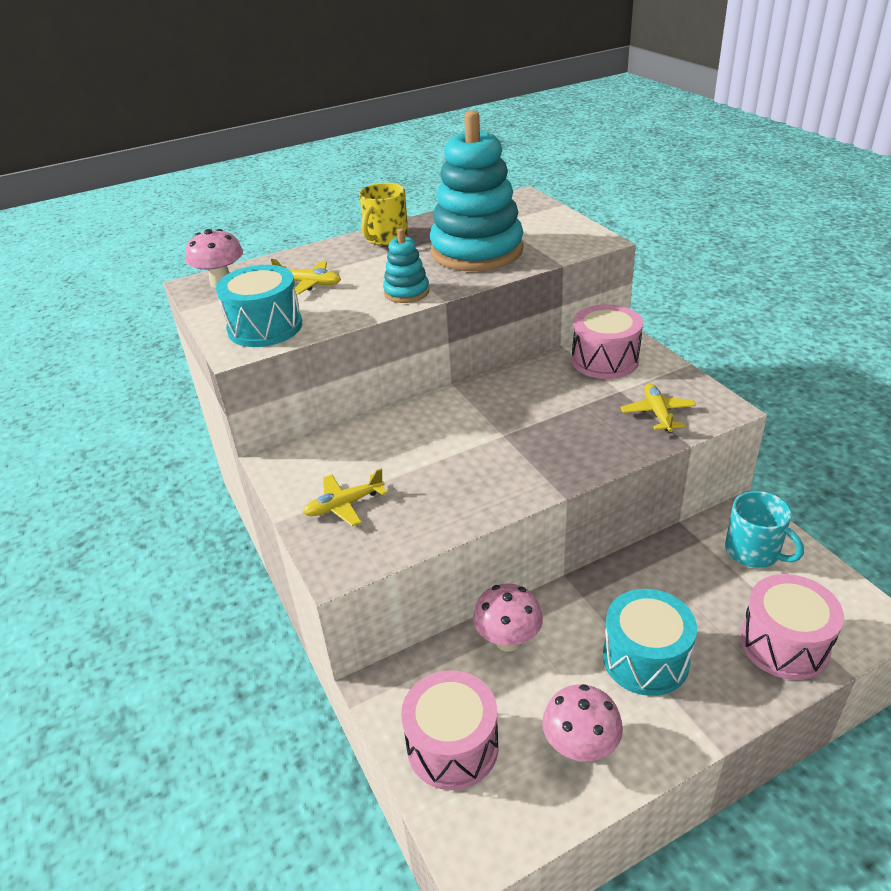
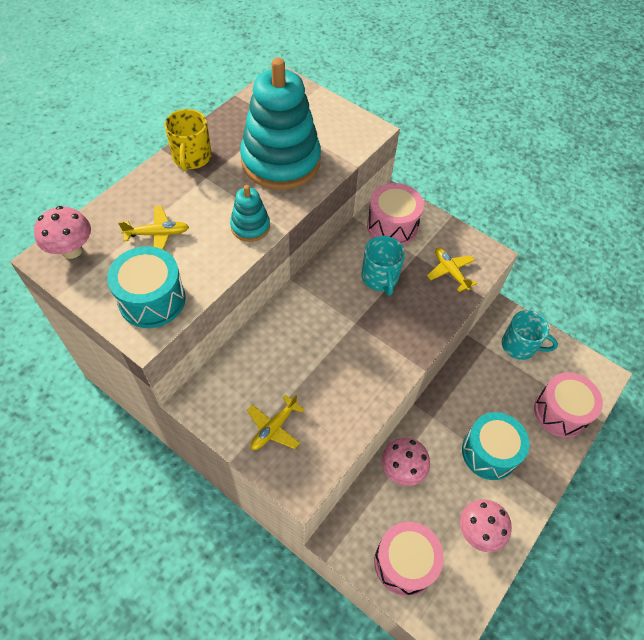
camera: 30 degrees left, 20 degrees up
(560, 401) = (380, 278): none -> turquoise mug

